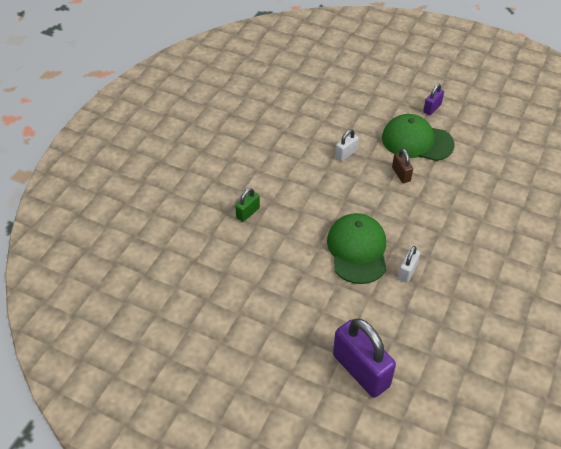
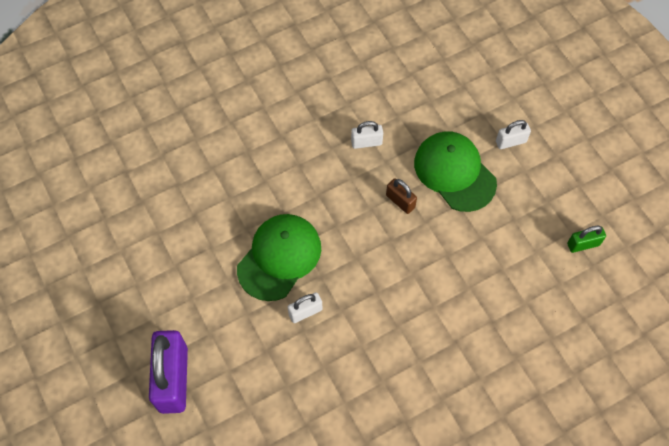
camera: 35 degrees right, 15 degrees up
(248, 213) = (214, 151): green padlock -> green padlock (583, 244)
(401, 174) = (400, 201): brown padlock -> brown padlock turned 60 degrees counterclockwise
(432, 108) = (510, 142): purple padlock -> white padlock

